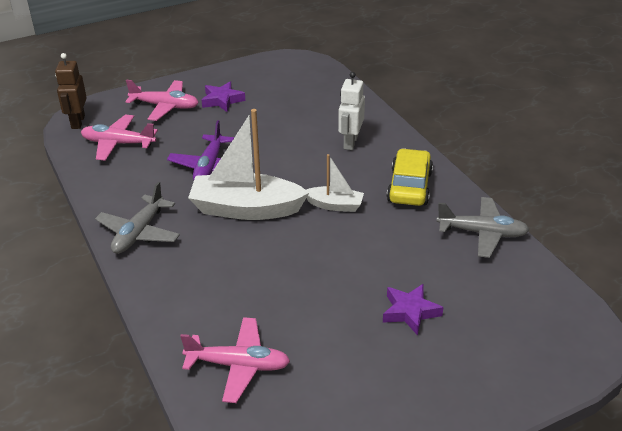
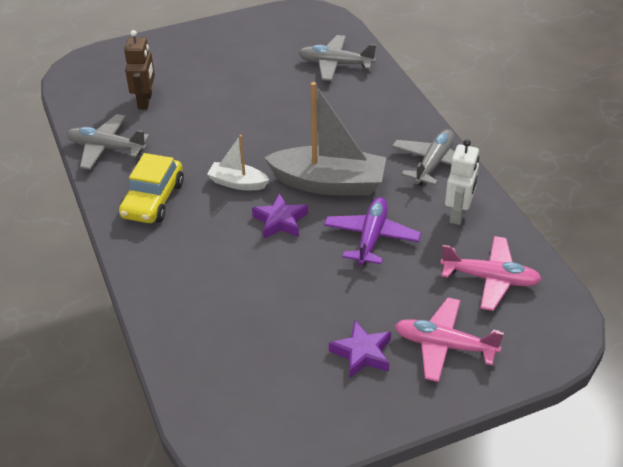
camera: 175 degrees left, 5 degrees up
(77, 122) = (559, 321): brown robot -> brown robot (145, 101)
(238, 365) = (335, 64): pink plane -> grey plane
(246, 209) = (329, 183): white boat -> grey boat
(350, 142) = (199, 264): white robot -> white robot (458, 214)
(410, 312) = (200, 91): purple star -> purple star (280, 221)

